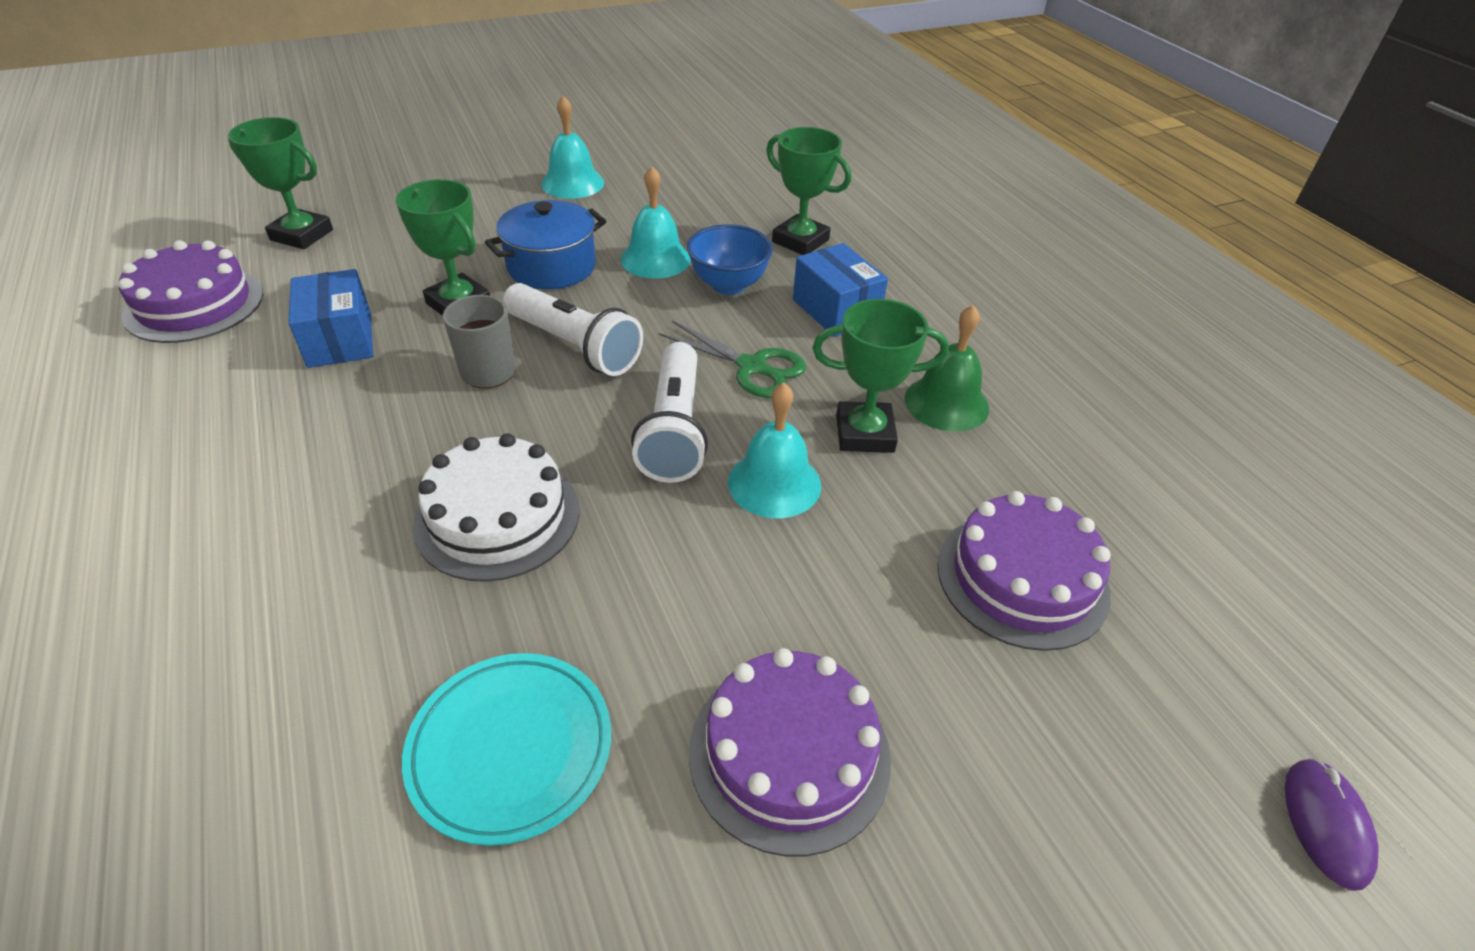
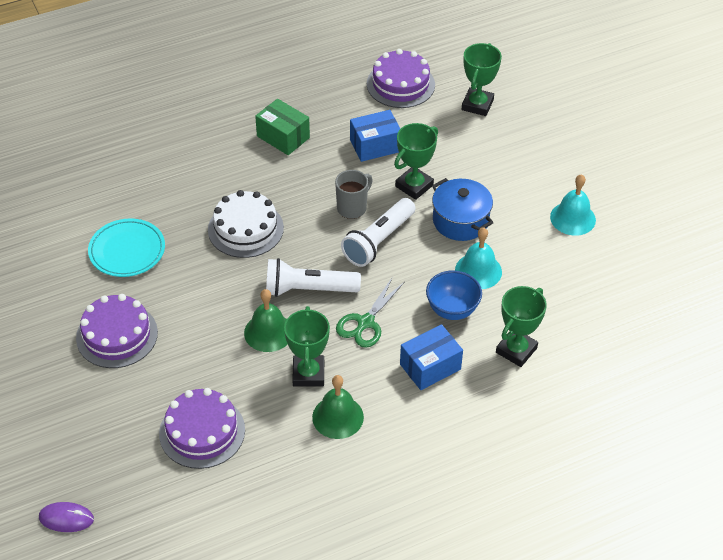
camera: 90 degrees right, 5 degrees up
(245, 457) = (283, 137): none -> green box
(774, 483) = (268, 332): turquoise bell -> green bell

